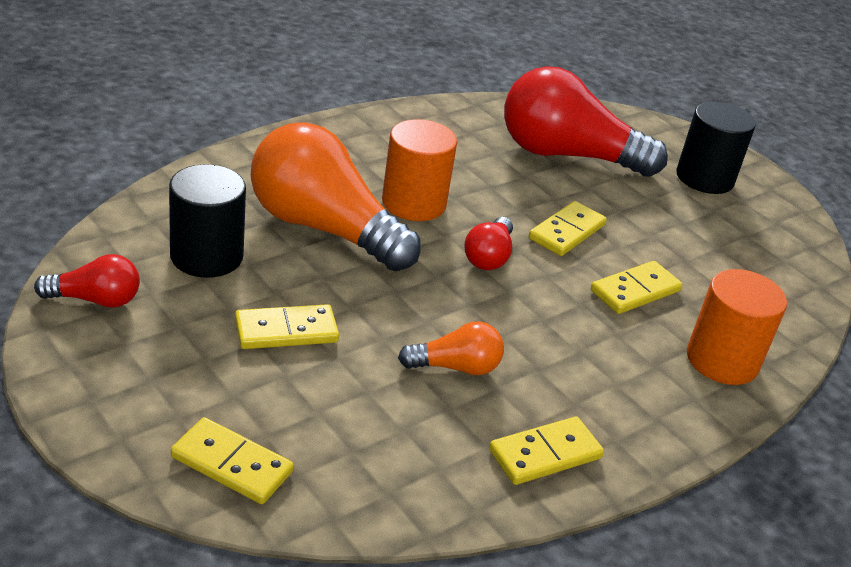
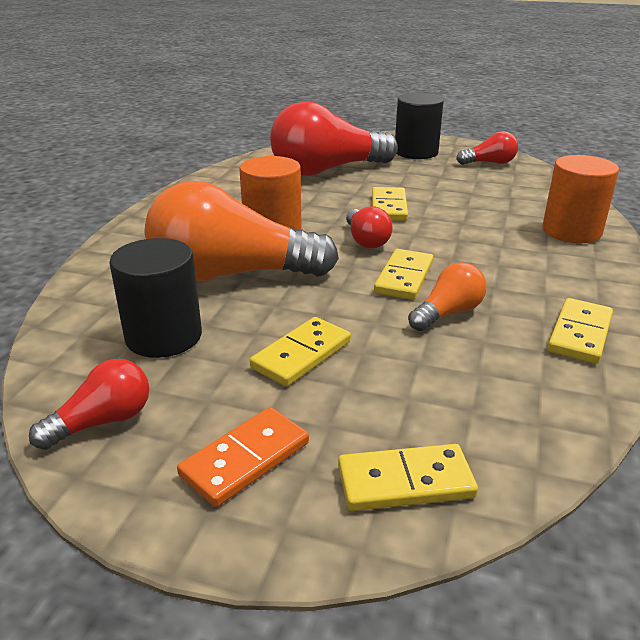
camera: 30 degrees left, 5 degrees down
(151, 382) = (245, 459): none -> orange domino
(635, 291) = (473, 219): yellow domino -> yellow domino (404, 277)
(772, 234) = (489, 163): none -> red light bulb

